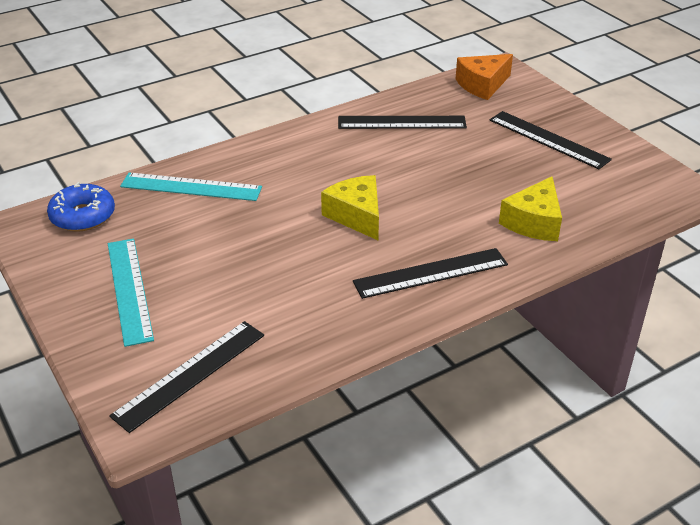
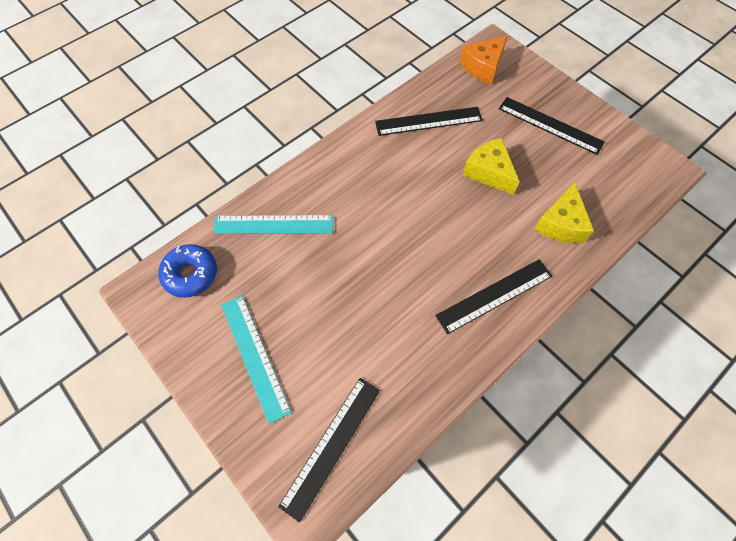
camera: 10 degrees left, 25 degrees up
(356, 216) = (419, 238): yellow cheese -> yellow cheese (488, 172)

